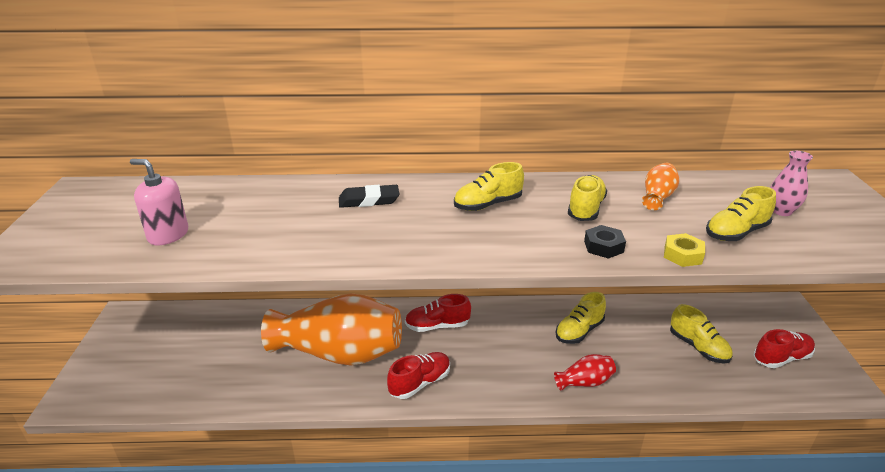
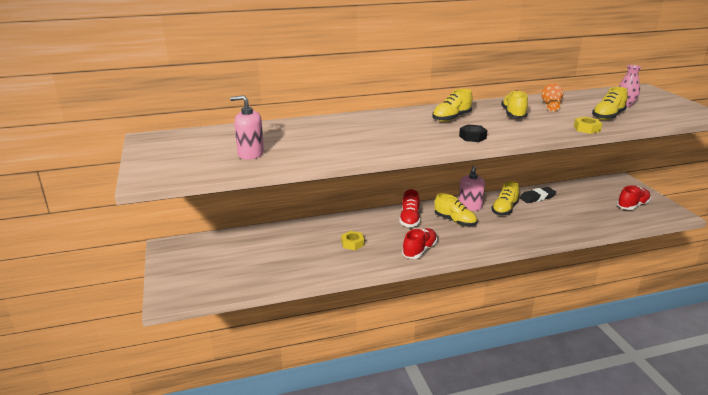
camera: 15 degrees left, 5 degrees down
(340, 353) = (352, 243): orange vase -> yellow nut
(369, 200) = (371, 123): black eraser -> black eraser (537, 197)
(437, 326) = (409, 219): red shoe -> red shoe turned 60 degrees counterclockwise
(532, 318) = (470, 206): none -> pink soap dispenser
(585, 382) = (524, 234): red vase -> none
(603, 246) = (539, 130): black nut -> black nut (472, 137)
(698, 347) = (582, 207): yellow shoe -> yellow shoe (455, 221)

